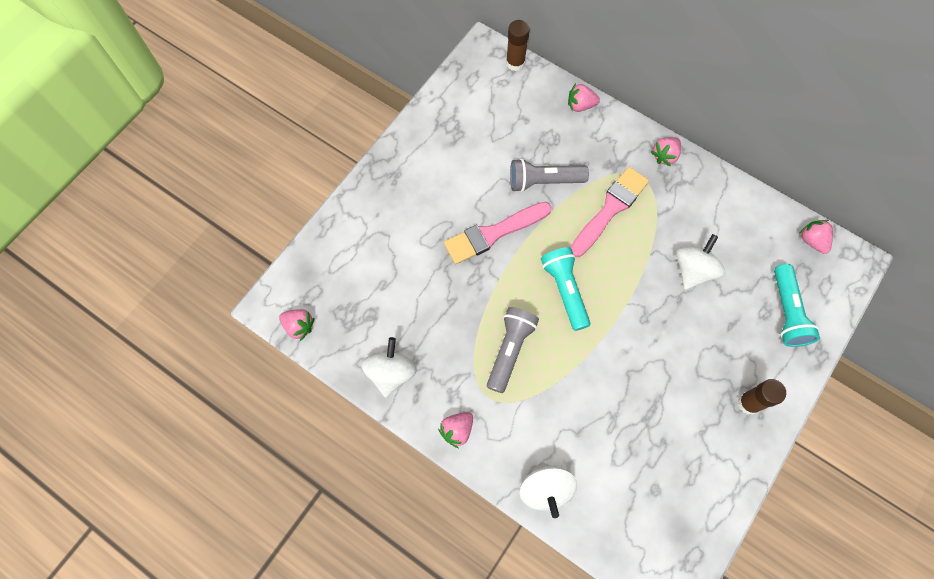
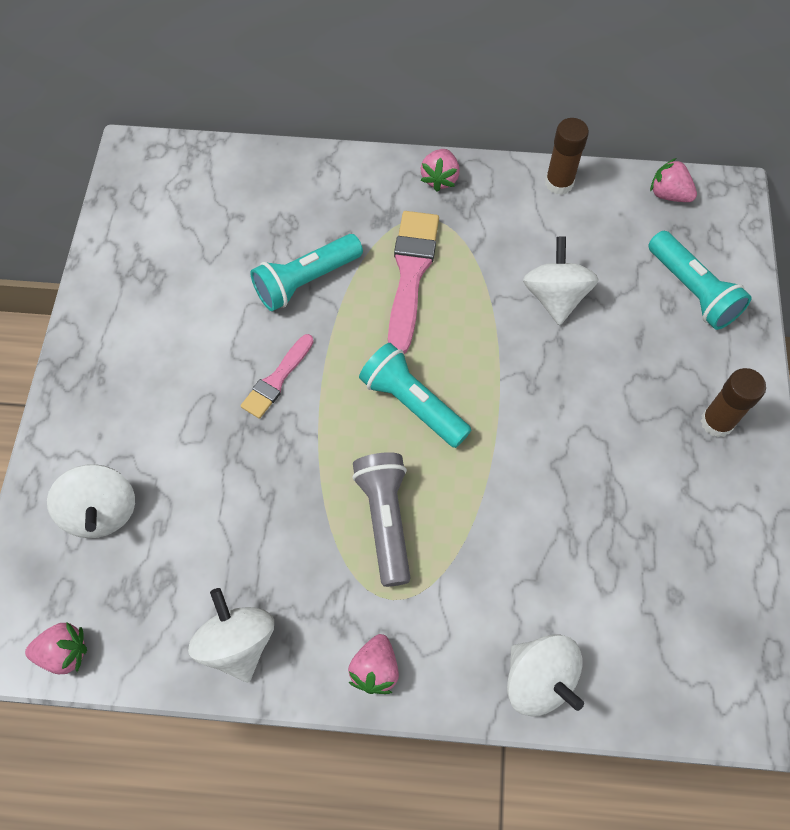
camera: 30 degrees left, 5 degrees down
(356, 259) = (101, 511): none -> white spinning top
(493, 233) = (277, 380): pink brush -> pink brush, size x0.60
(515, 63) = (185, 153): brown glue stick -> brown glue stick (559, 183)
(543, 181) = (306, 281): grey flashlight -> turquoise flashlight
(580, 105) = (300, 167): pink strawberry -> none

